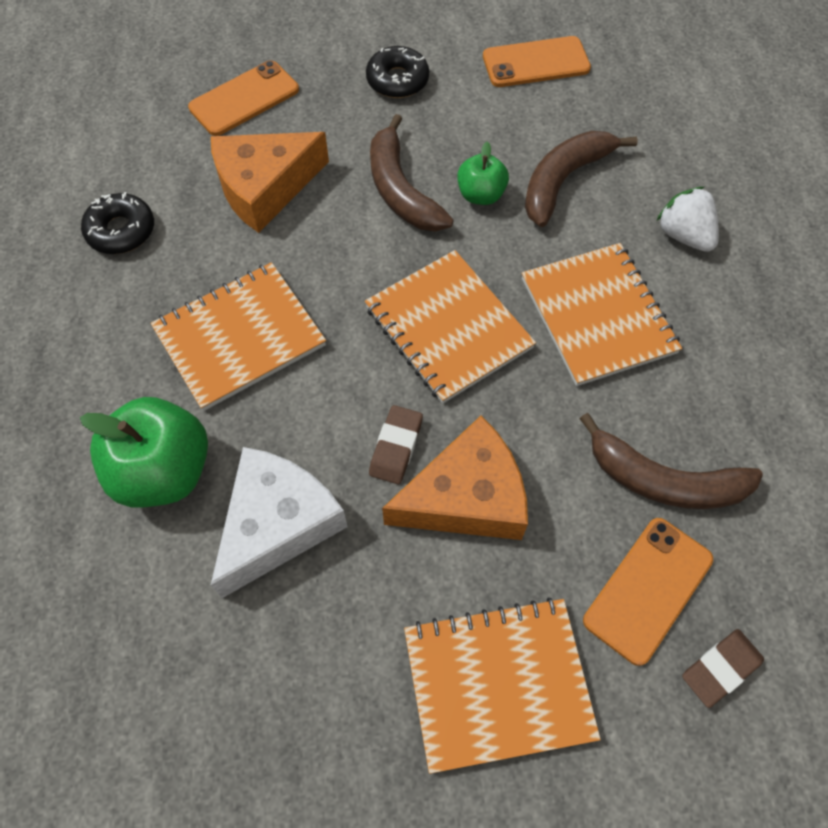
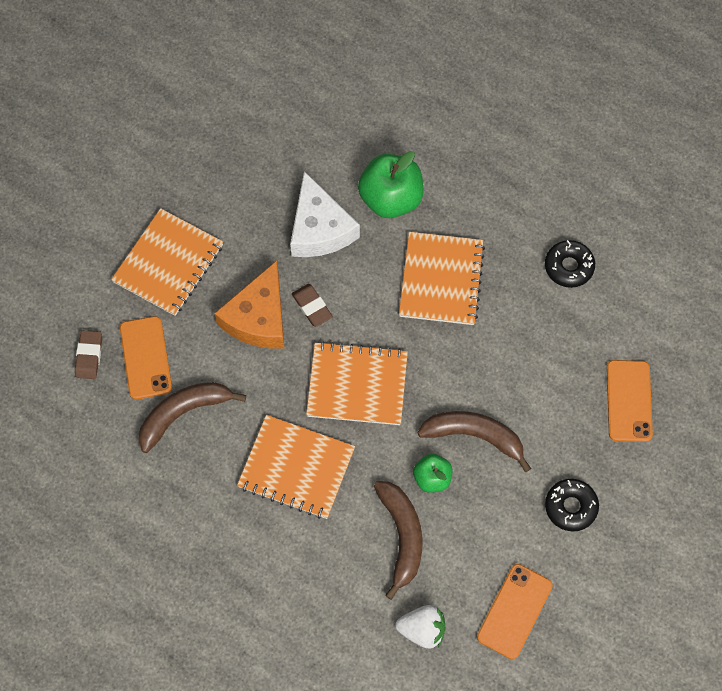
camera: 130 degrees right, 5 degrees up
(264, 188) = (540, 362): orange cheese -> none
(684, 235) = (303, 567): white strawberry -> white strawberry (422, 629)

